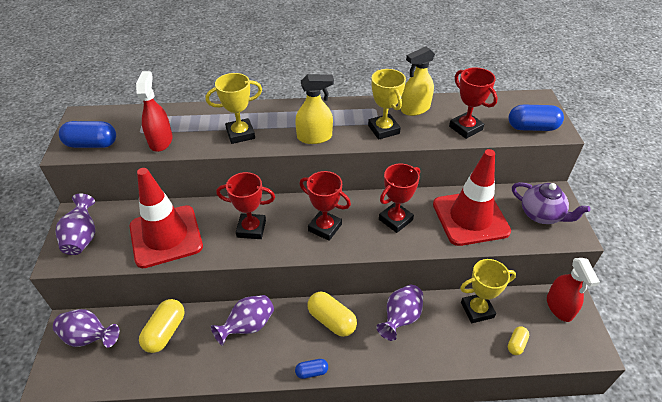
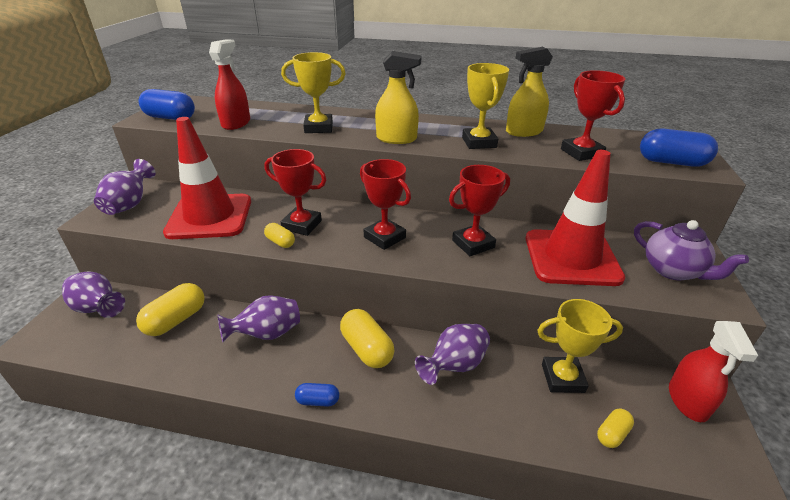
camera: 15 degrees right, 10 degrees down
(242, 251) = (280, 242): none -> yellow capsule

